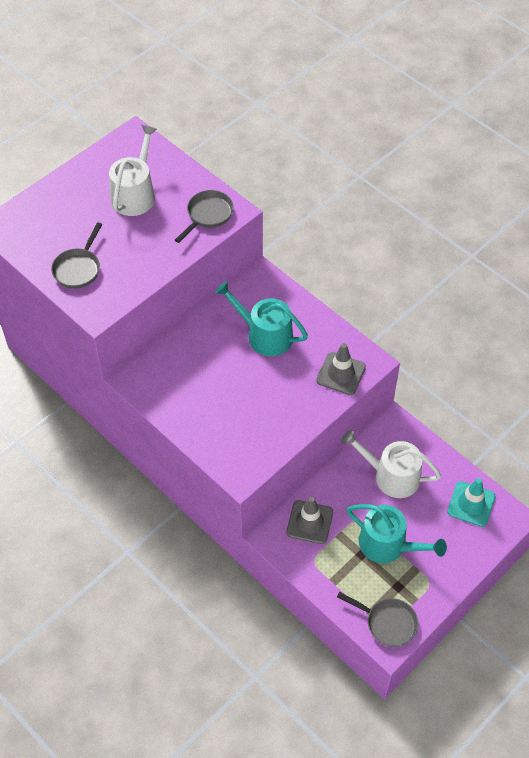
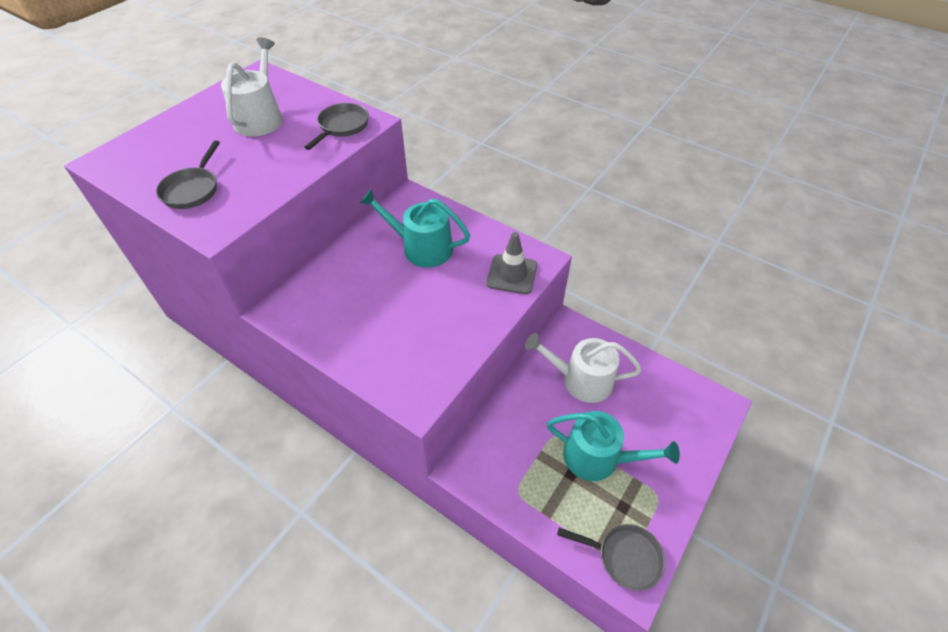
camera: 10 degrees left, 5 degrees down
(309, 522) = (503, 446): grey traffic cone -> none
(471, 504) = (674, 397): turquoise traffic cone -> none

